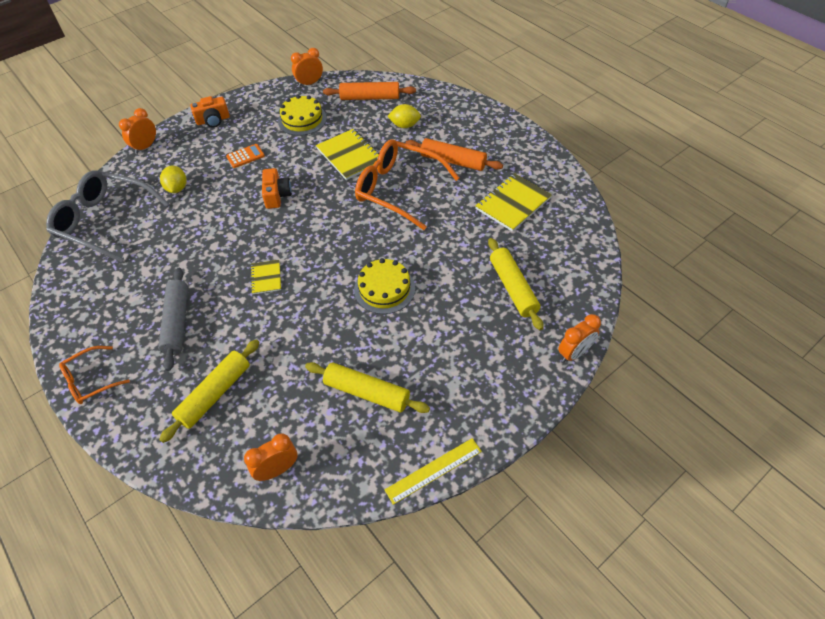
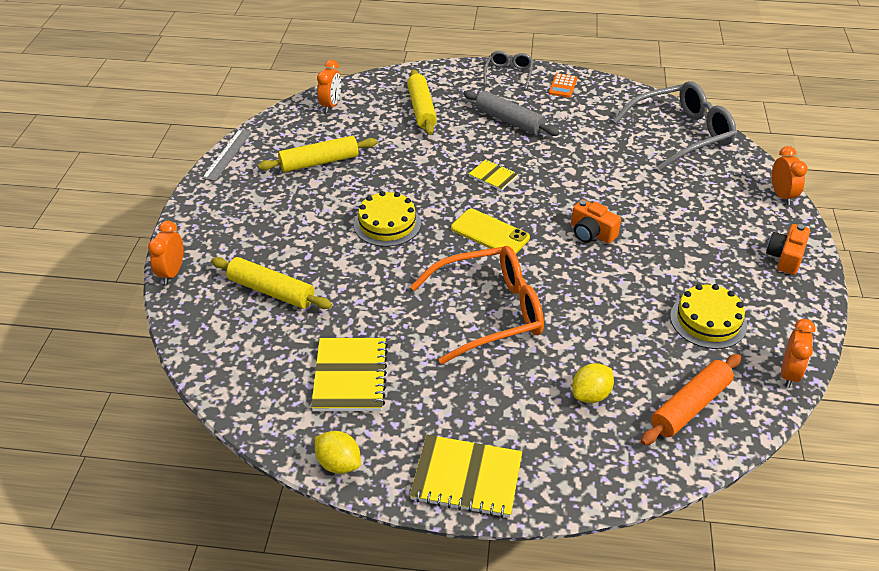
camera: 135 degrees right, 10 degrees down
(90, 380) = (508, 74): orange glasses -> grey glasses
(177, 188) = (682, 185): yellow lemon -> yellow lemon (338, 463)
(245, 156) = (684, 246): orange calculator -> orange calculator (563, 86)
(331, 235) = (490, 233): none -> yellow phone
(350, 156) = (590, 314): yellow notebook -> yellow notebook (466, 478)
(434, 470) = (227, 154): yellow ruler -> grey ruler
(453, 161) = (474, 385): orange rolling pin -> none

